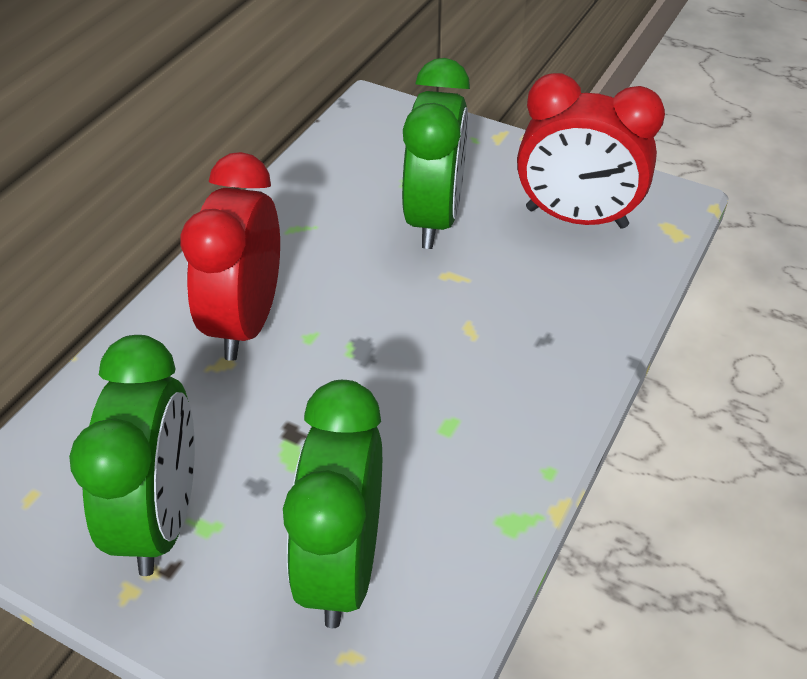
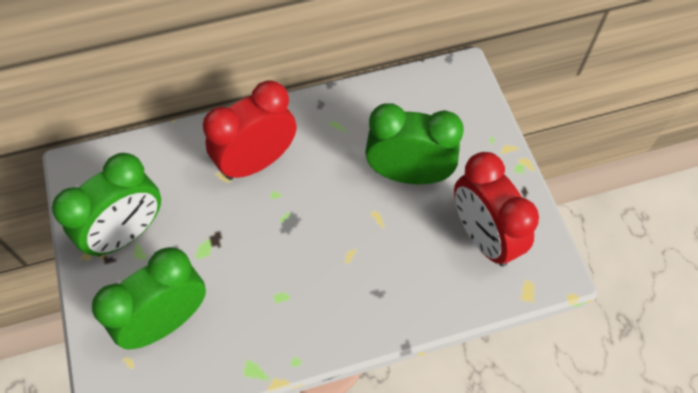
camera: 45 degrees right, 15 degrees up
(434, 218) = (408, 174): green clock -> green clock turned 135 degrees counterclockwise

